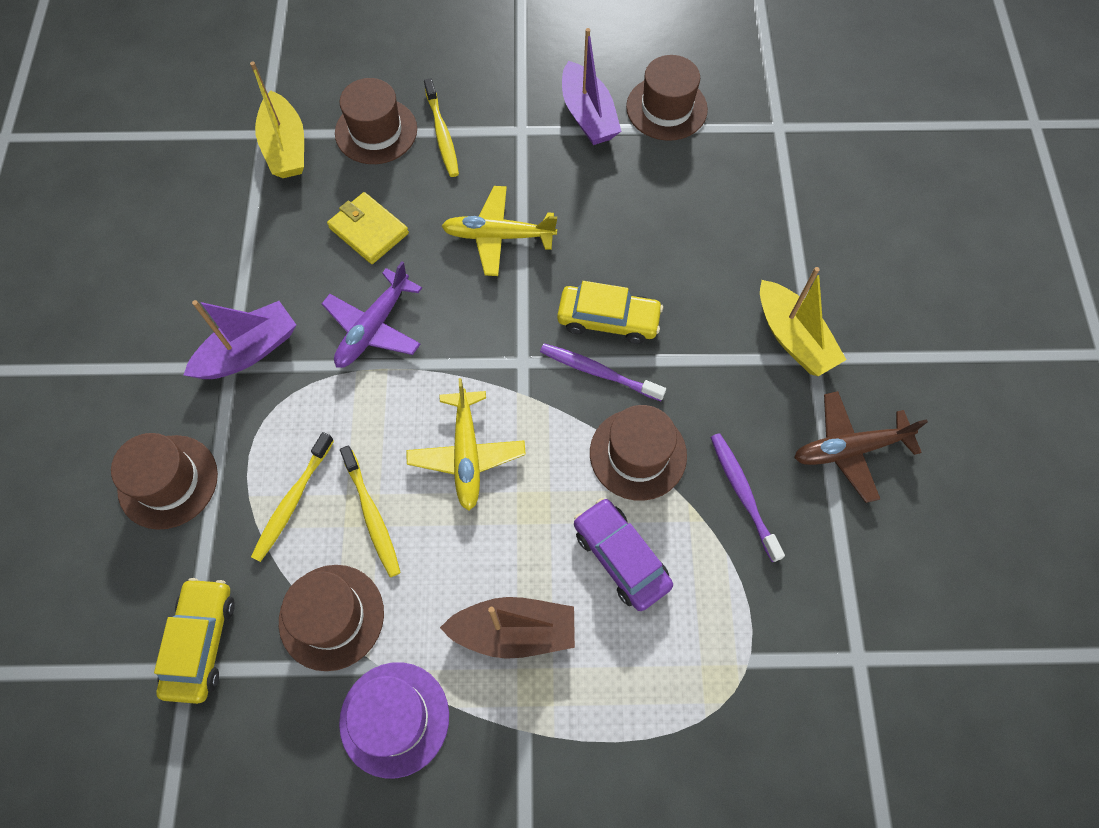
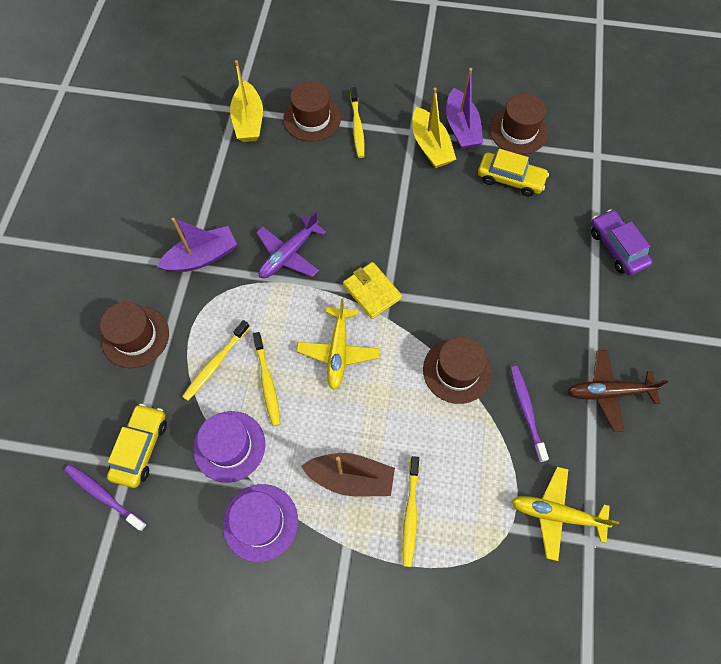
camera: 10 degrees right, 0 degrees up
(331, 617) = (229, 446): brown hat -> purple hat
(369, 231) = (296, 187): yellow wallet -> yellow wallet (372, 292)
(498, 236) = (384, 204): yellow plane -> yellow plane (556, 514)
(599, 372) = (439, 309): purple toothbrush -> purple toothbrush (104, 496)
(606, 666) = (410, 513): none -> yellow toothbrush
(608, 320) = (452, 274): yellow car -> yellow car (510, 179)
(621, 557) = (433, 440): purple car -> purple car (616, 247)
(793, 338) = (581, 307): yellow boat -> yellow boat (430, 146)

